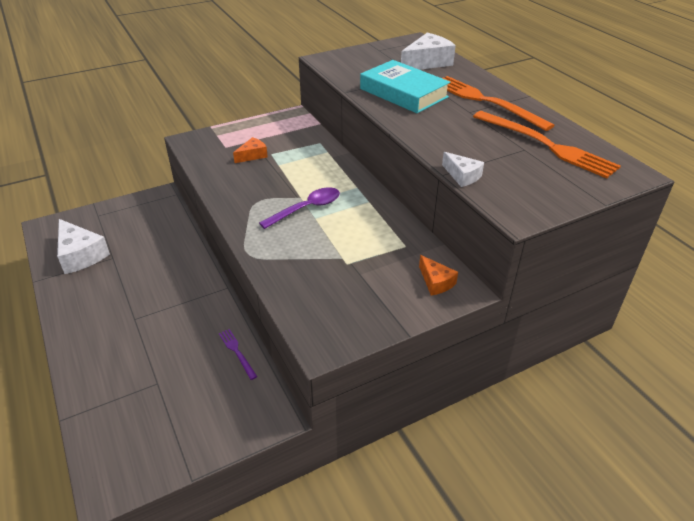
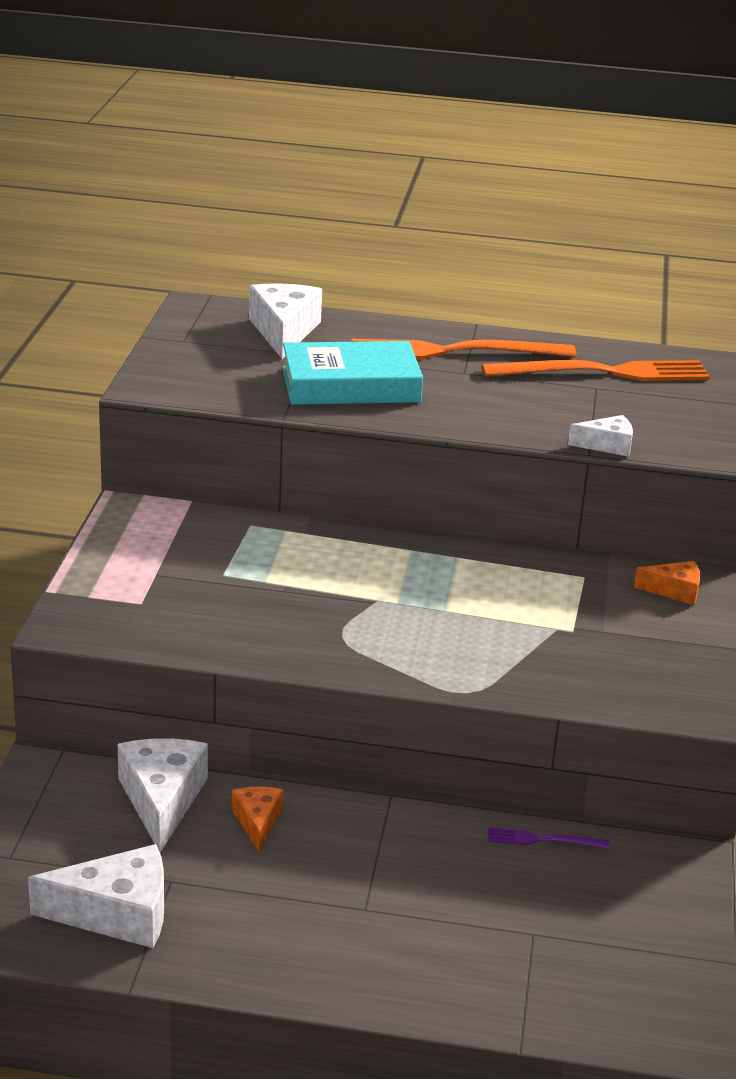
camera: 55 degrees left, 10 degrees down
(164, 230) = (162, 800): none -> white cheese
(252, 155) = (205, 591): orange cheese -> orange cheese (257, 822)
(306, 209) = (413, 607): purple spoon -> none

